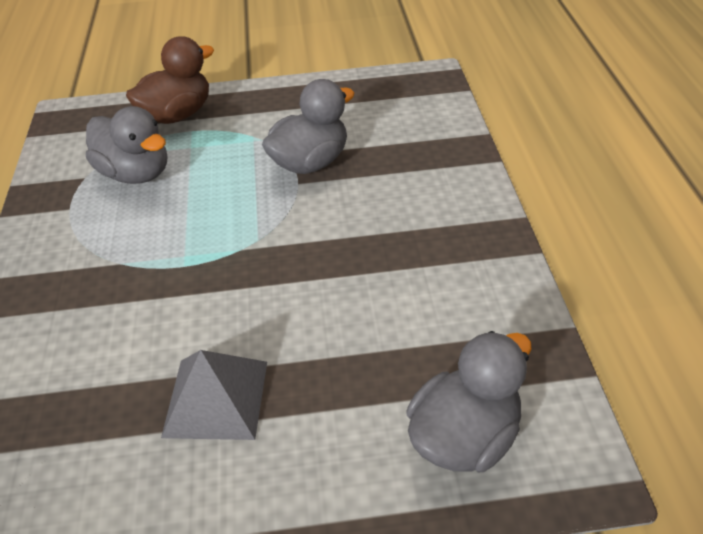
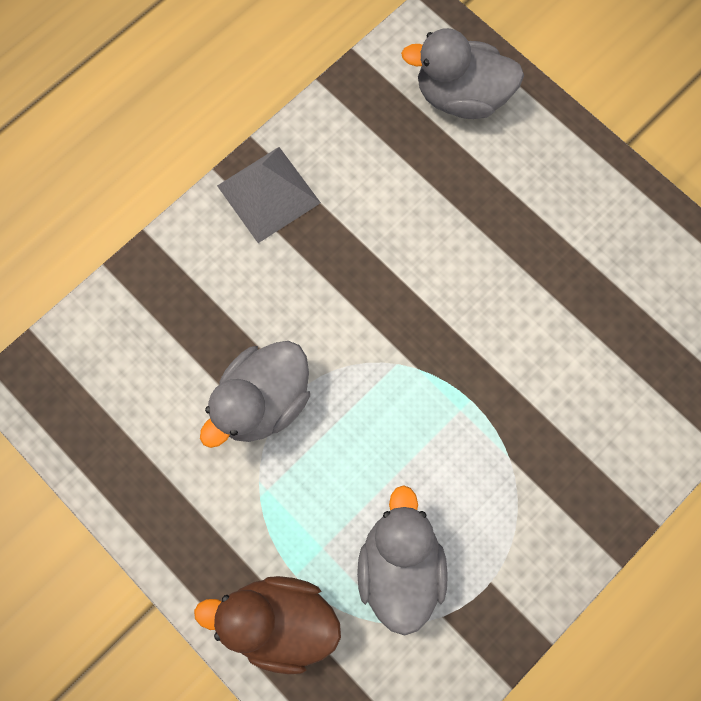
camera: 130 degrees left, 30 degrees up
(216, 398) = (557, 264): grey pyramid -> grey pyramid (268, 194)
(310, 162) = (263, 401): grey duck -> grey duck turned 60 degrees counterclockwise

